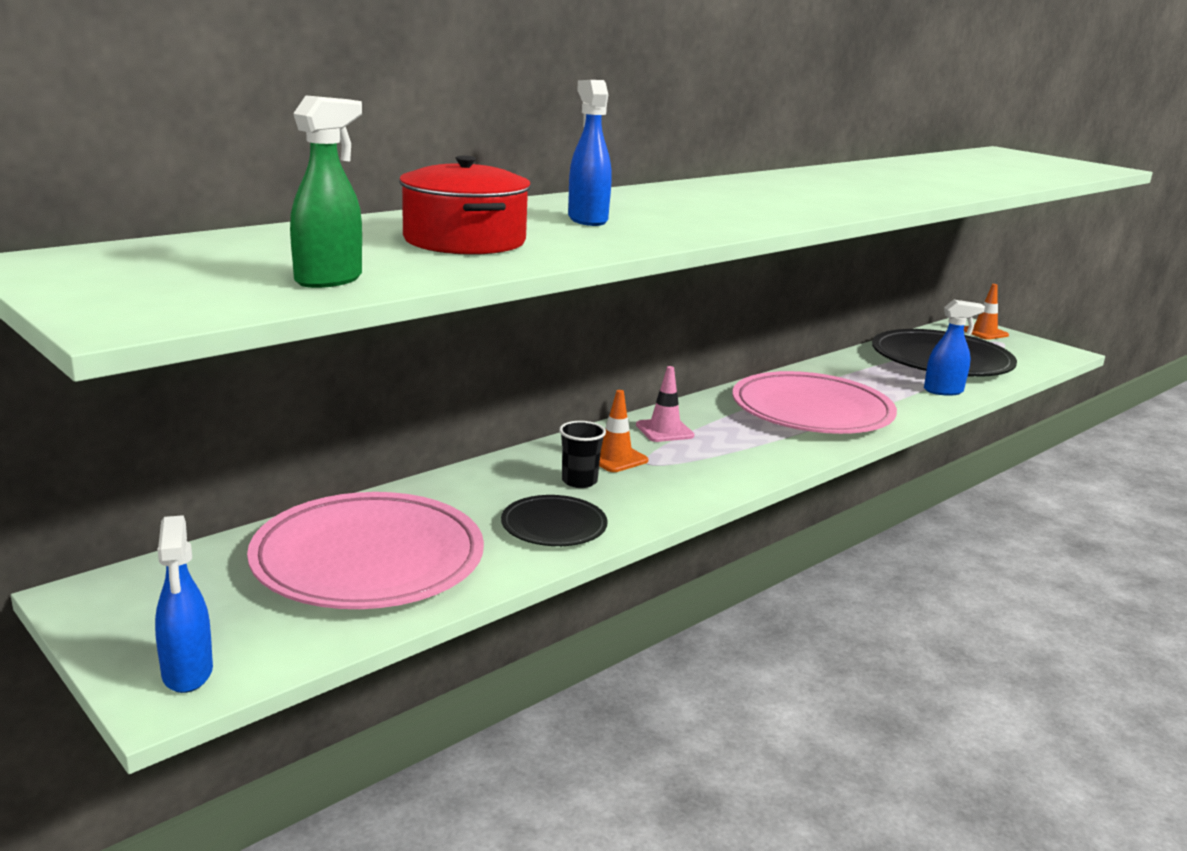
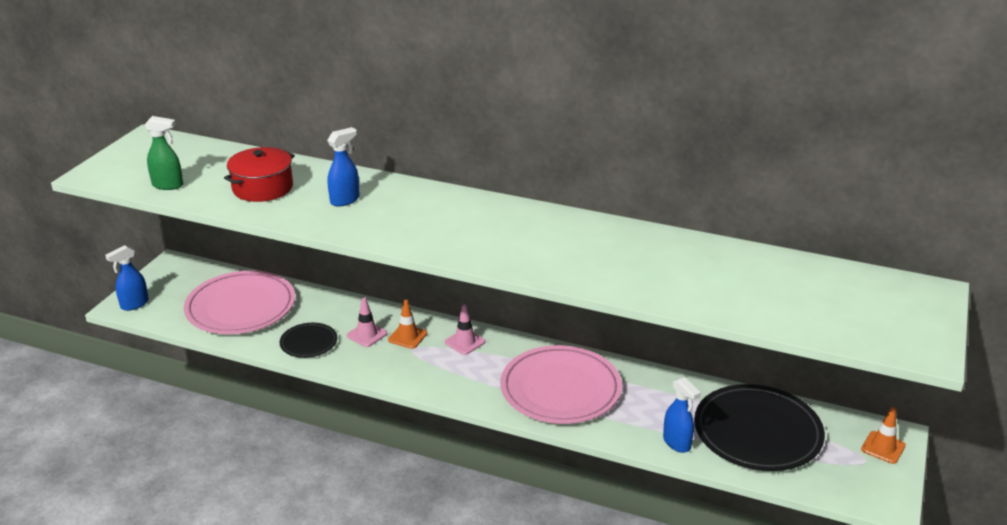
camera: 65 degrees right, 10 degrees up
(579, 481) = (367, 334): black cup -> pink traffic cone

